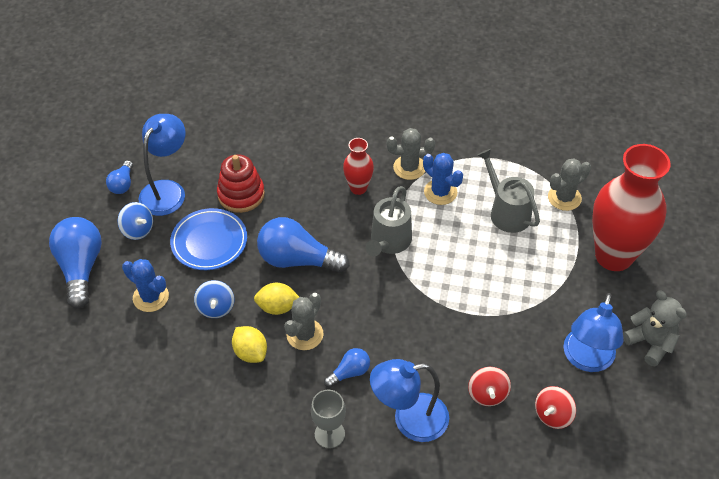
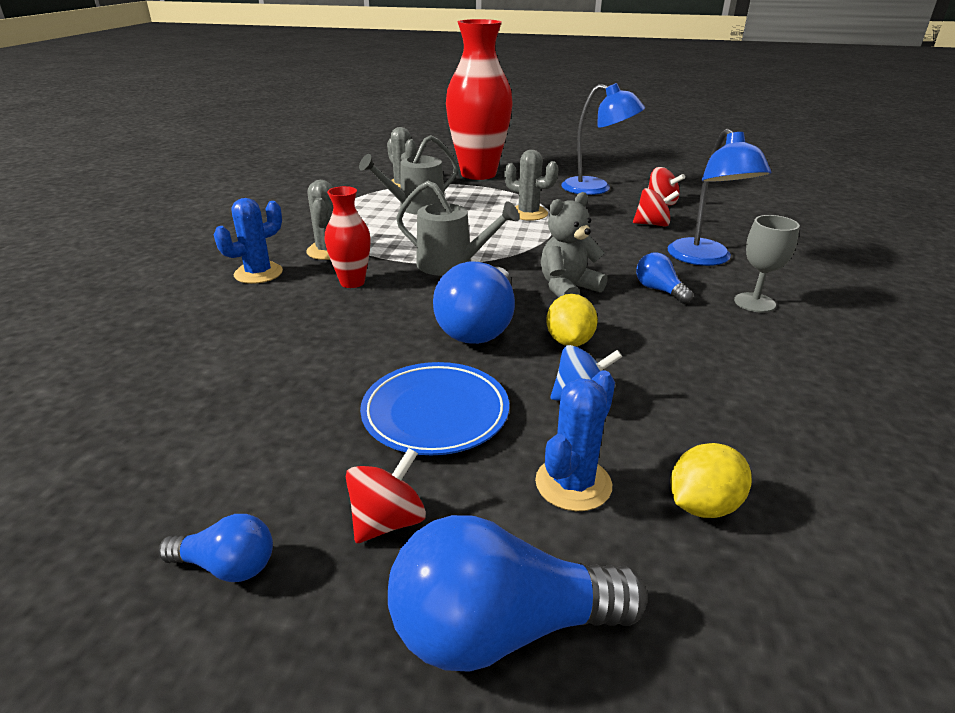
camera: 90 degrees left, 20 degrees down
(138, 230) = (388, 521): blue spinning top -> red spinning top
(167, 190) = (281, 480): blue lamp -> none
(241, 194) = (329, 381): red stacking toy -> none
(250, 352) = (658, 362): yellow lemon -> yellow lemon (703, 505)
(305, 334) = (612, 319): grey cactus -> grey cactus (528, 213)
(440, 192) = (377, 236): blue cactus -> blue cactus (258, 273)
(650, 343) = (571, 169): grey teddy bear -> grey teddy bear (568, 288)

